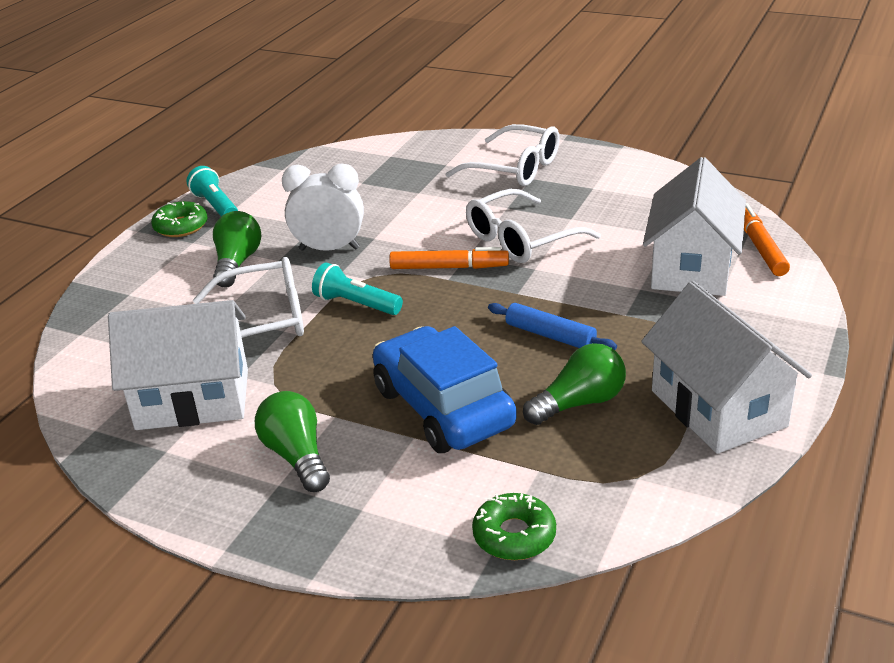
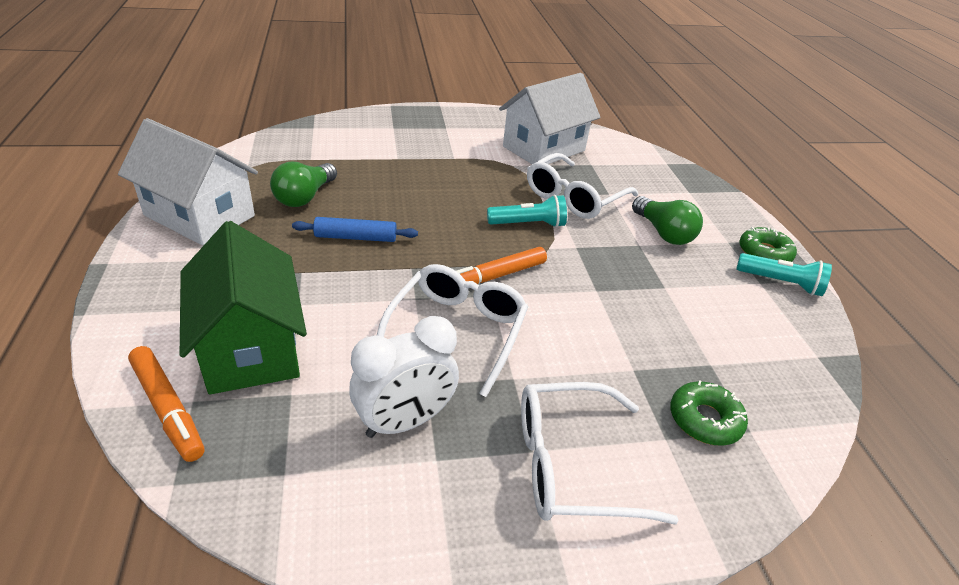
camera: 140 degrees right, 5 degrees up
(297, 456) = (451, 138): green light bulb -> none
(329, 249) = (616, 266): white clock -> white clock (405, 421)
(442, 407) = (394, 175): blue car -> none
(514, 535) = (306, 133): green donut -> green donut (705, 420)
(691, 268) = (251, 347): white house -> green house

